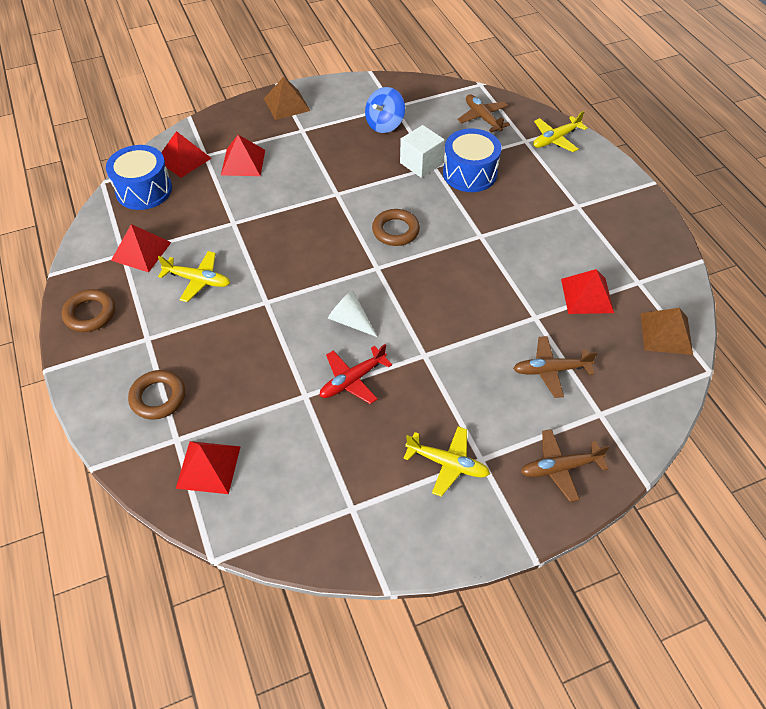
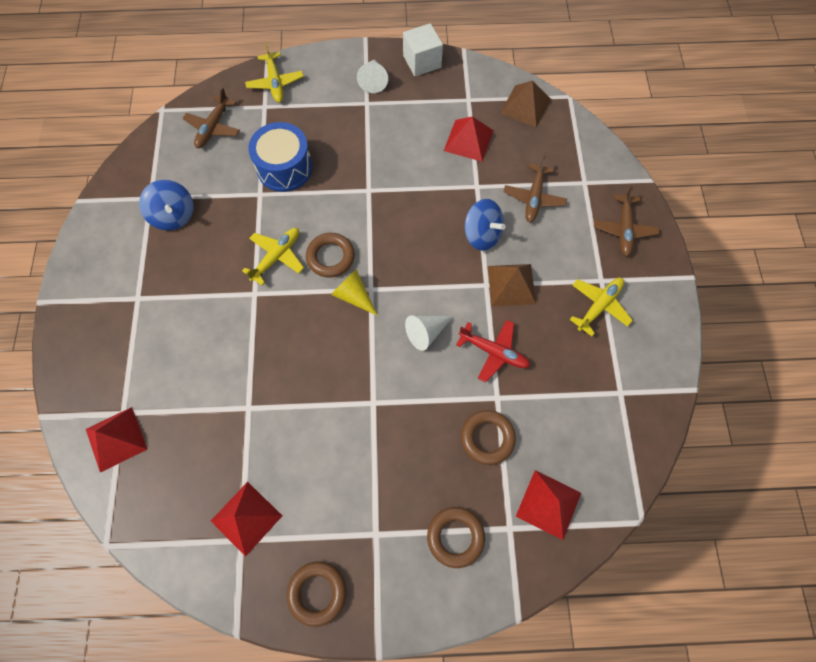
camera: 70 degrees left, 15 degrees up
(144, 190) = (147, 497): blue drum -> none
(198, 280) = (316, 464): yellow plane -> yellow plane (276, 257)
(243, 162) = (157, 374): red pyramid -> none
(260, 398) = (487, 438): none -> brown ring
(286, 104) = (84, 301): brown pyramid -> brown pyramid (511, 284)
(352, 380) = (493, 352): red plane -> red plane turned 45 degrees counterclockwise
(364, 258) = (353, 296): none -> yellow cone
(421, 163) = (250, 203): white cube -> white cube (422, 61)
(480, 336) = (482, 234): none -> blue spinning top
(482, 118) = (213, 127): brown plane -> brown plane turned 60 degrees counterclockwise
(607, 203) = (373, 81): none -> white cone

